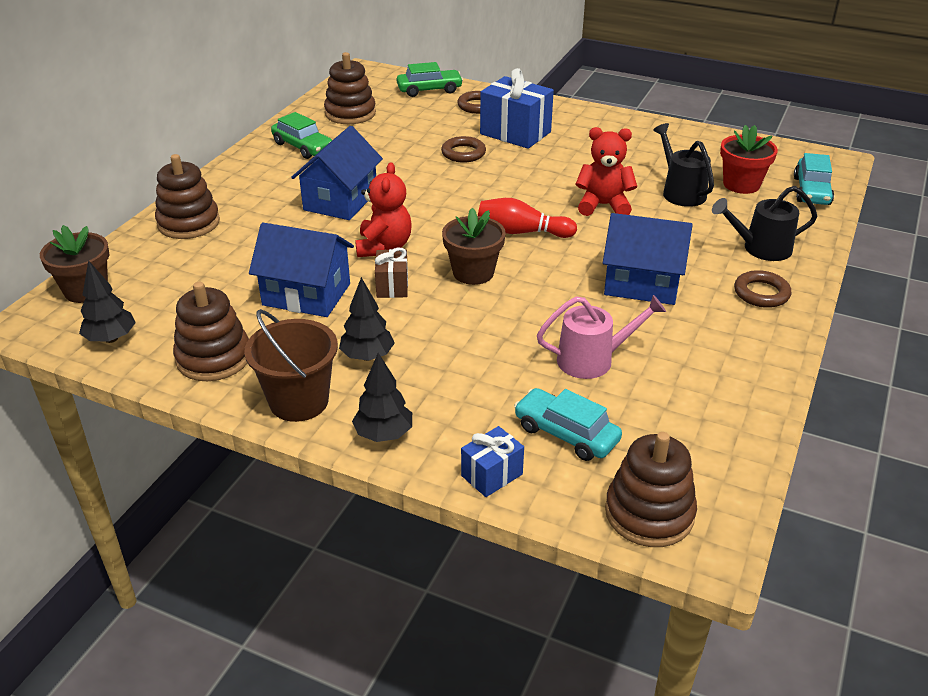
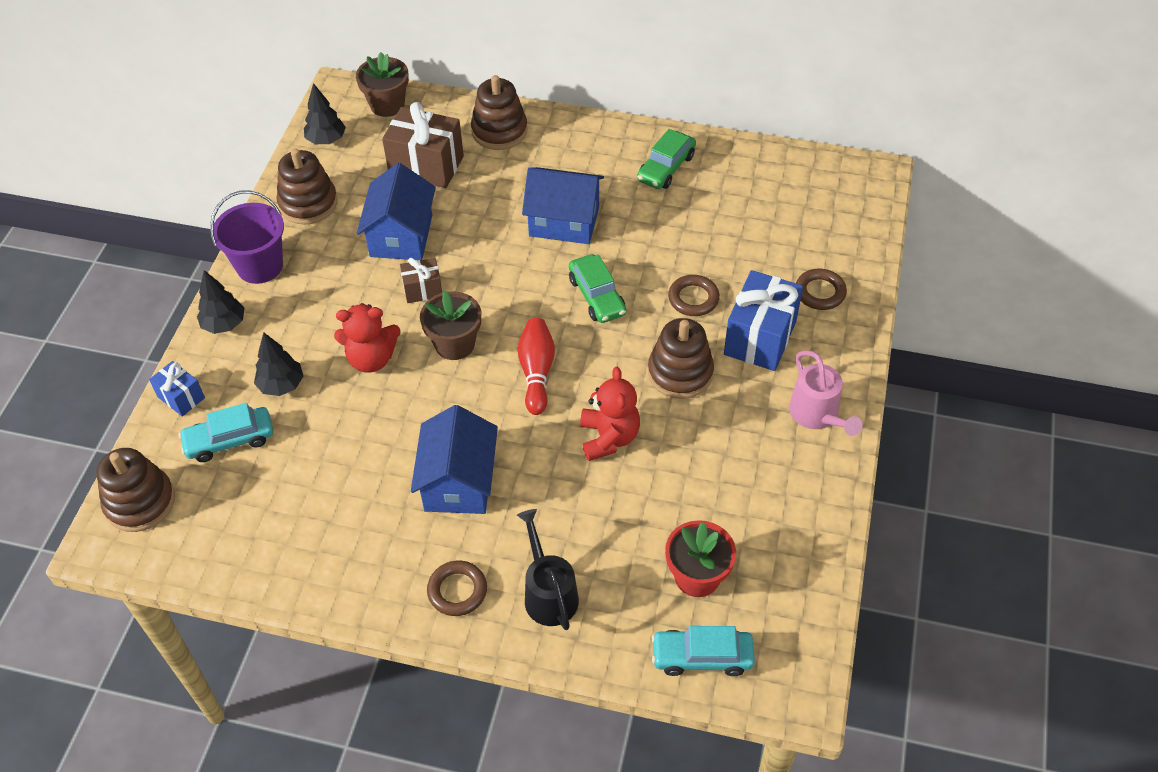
camera: 80 degrees right, 15 degrees up
(208, 271) = (426, 165): none -> brown gift
(299, 401) = (260, 266): brown bucket -> purple bucket
(350, 113) = (756, 186): brown stacking toy -> brown stacking toy (680, 373)
(367, 356) = (319, 294): black tree -> black tree (281, 385)
(384, 247) = (487, 271): red teddy bear -> red teddy bear (371, 359)
(429, 90) = (846, 241): green car -> green car (597, 296)
(566, 434) = (229, 440): turquoise car -> turquoise car turned 135 degrees counterclockwise
(593, 360) = (329, 450): pink watering can -> pink watering can (817, 415)
(680, 192) = (660, 511): black watering can -> none

